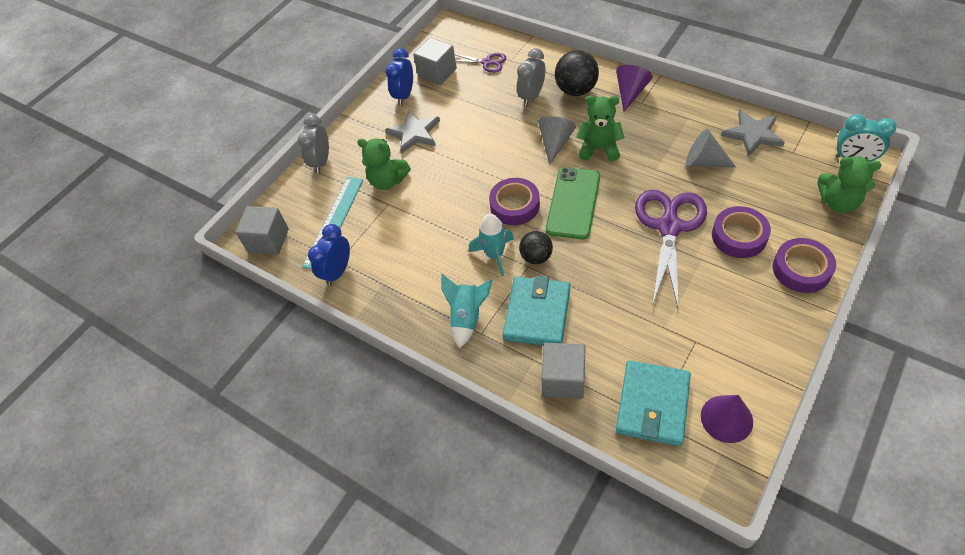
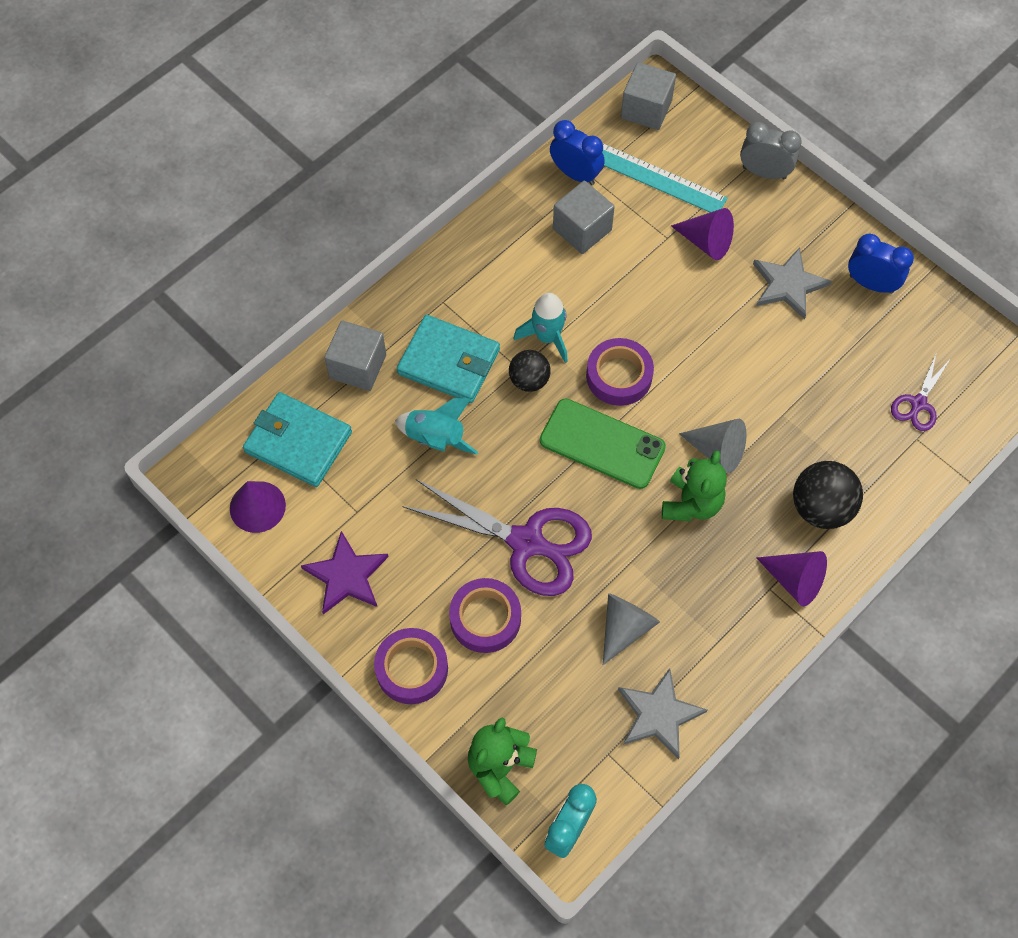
camera: 95 degrees right, 10 degrees up
(387, 181) = (706, 242): green teddy bear -> purple cone
(437, 73) = (911, 333): grey cube -> grey cube (582, 229)
(467, 317) = (468, 292): turquoise rocket -> turquoise rocket (435, 438)
(531, 96) = (823, 445): grey clock -> none
(753, 332) = (346, 576): none -> purple star

